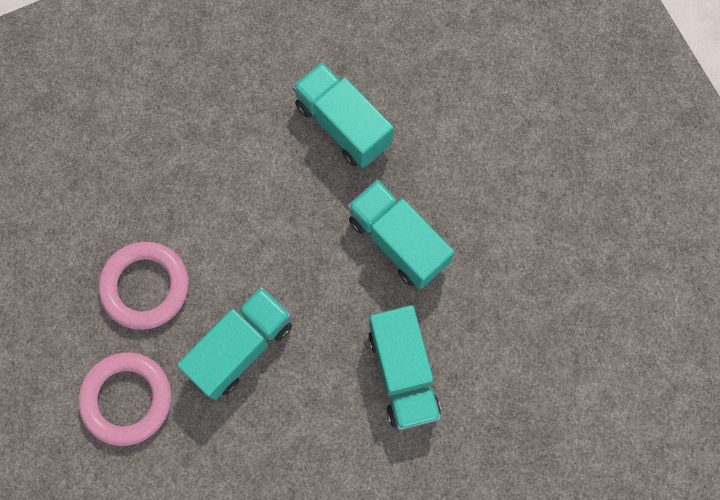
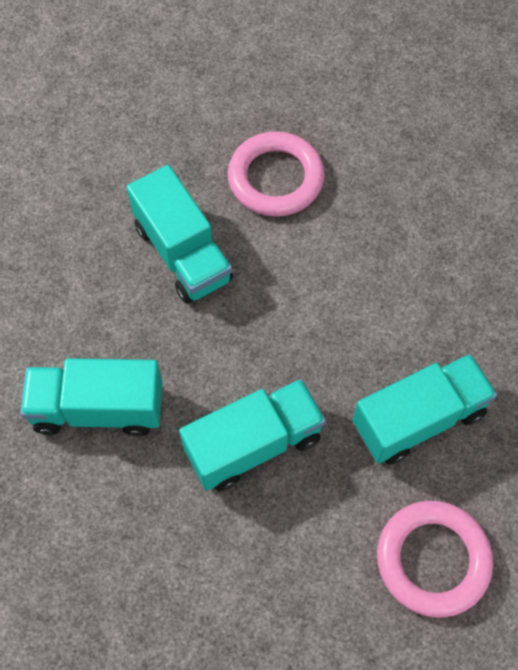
camera: 105 degrees right, 10 degrees down
(127, 399) = (164, 143): pink ring -> pink ring (433, 560)

